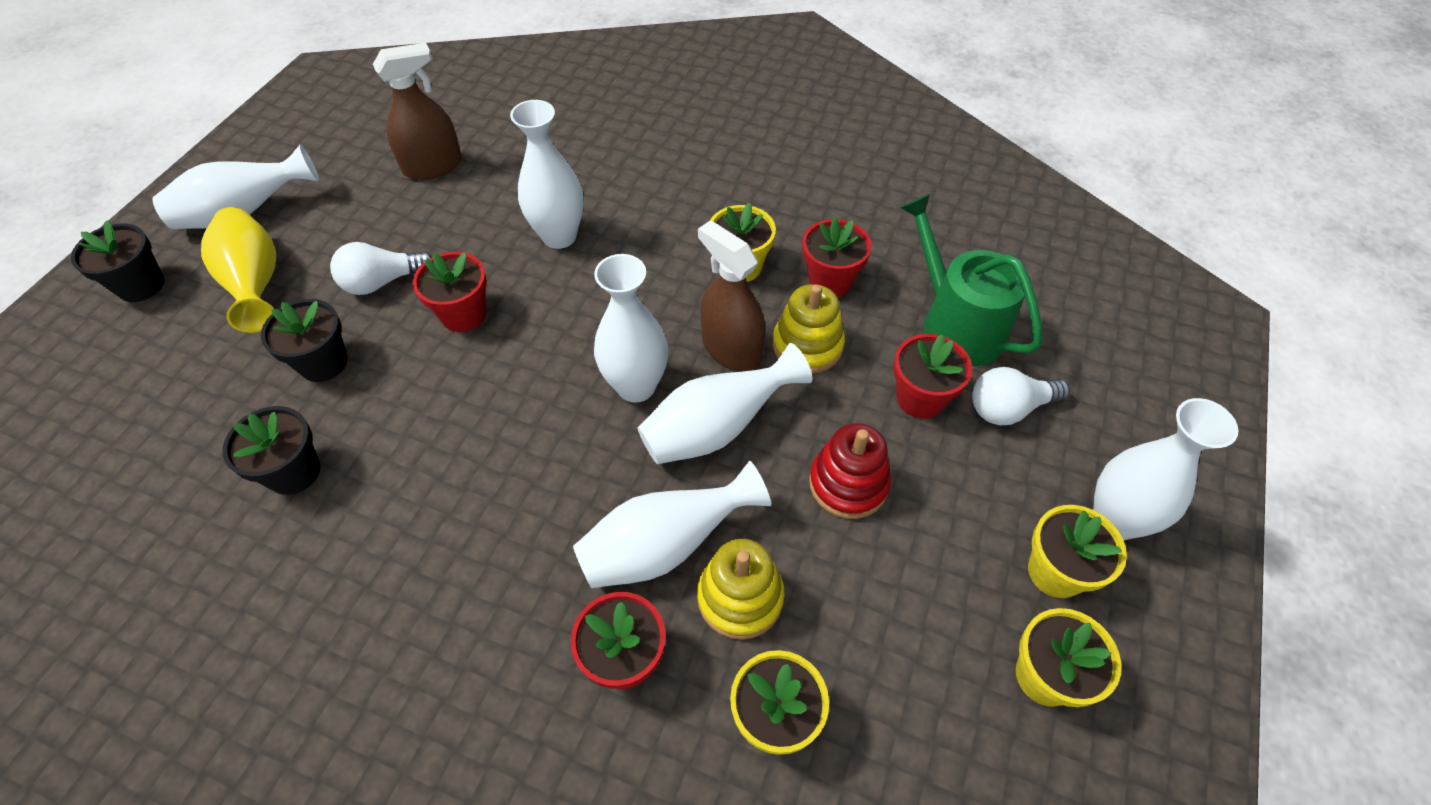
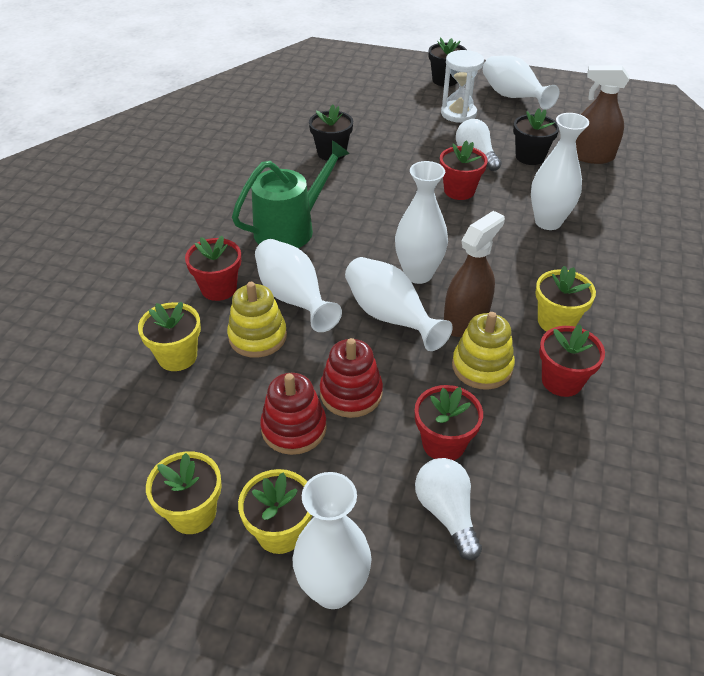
camera: 85 degrees right, 10 degrees down
(256, 284) = (458, 113): yellow vase -> white hourglass
(323, 363) = (406, 147): black flower pot -> black flower pot (530, 157)
(433, 166) = (591, 156): brown spray bottle -> brown spray bottle turned 135 degrees clockwise
(906, 553) = (294, 428): none -> red stacking toy
(956, 325) = (539, 476): green watering can -> green watering can (290, 229)

